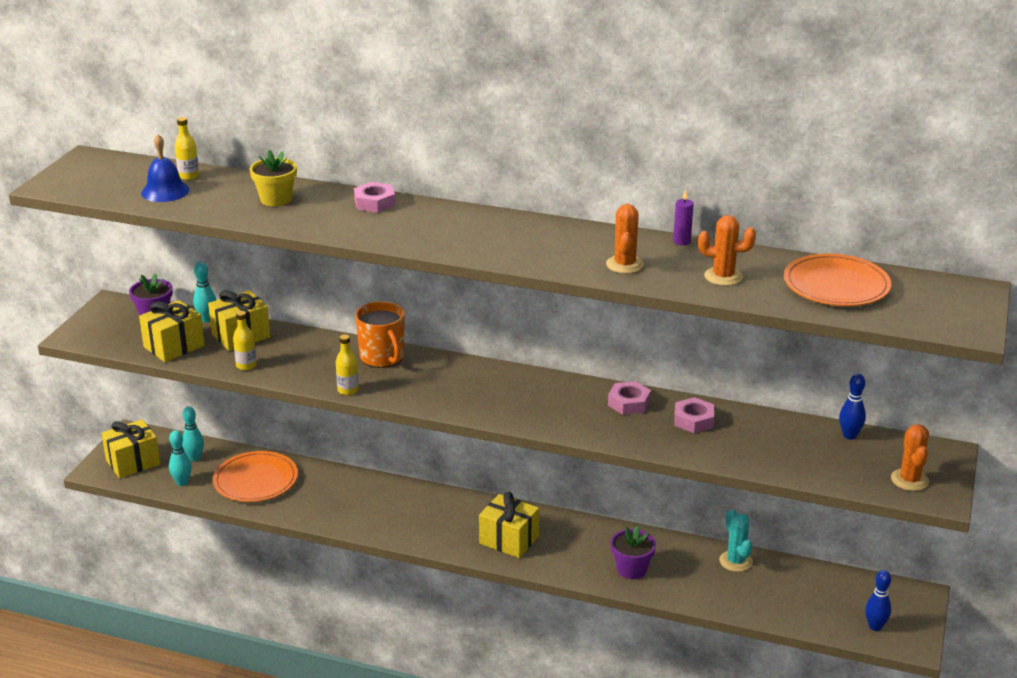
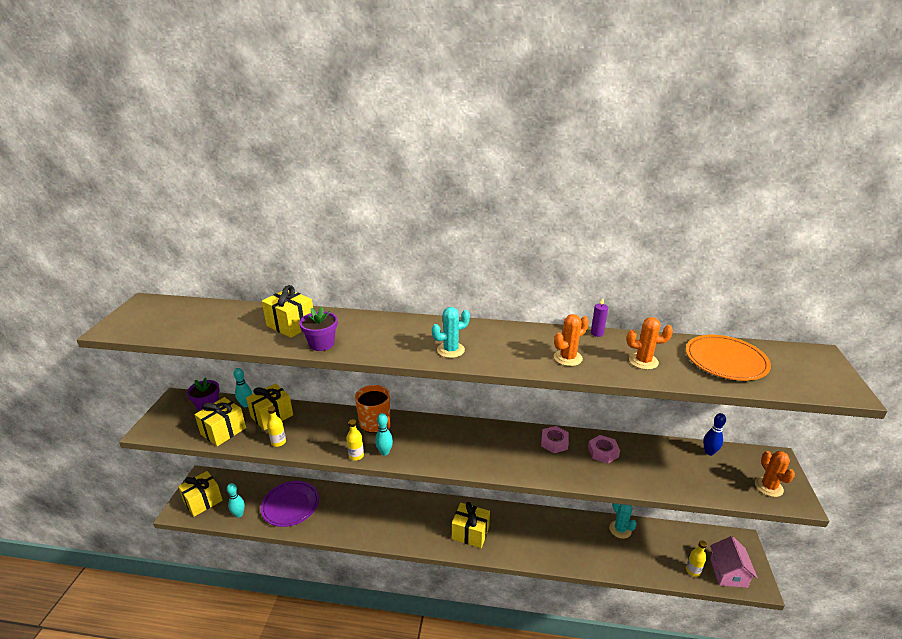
camera: 10 degrees left, 0 degrees up
(165, 191) = (204, 326): blue bell -> none
(189, 176) = (222, 311): yellow bottle -> yellow bottle (693, 571)
(194, 458) = (246, 492): turquoise bowling pin -> turquoise bowling pin (385, 452)
(256, 480) = (290, 505): orange plate -> purple plate
(276, 199) = (291, 325): yellow flower pot -> yellow gift
(374, 203) = (365, 321): pink nut -> none
(475, 244) = (450, 350): none -> turquoise cactus
(624, 265) = (568, 358): orange cactus -> orange cactus turned 60 degrees clockwise
(631, 569) = (557, 546): purple flower pot -> purple flower pot (321, 344)
(875, 626) = (728, 573): blue bowling pin -> pink house

